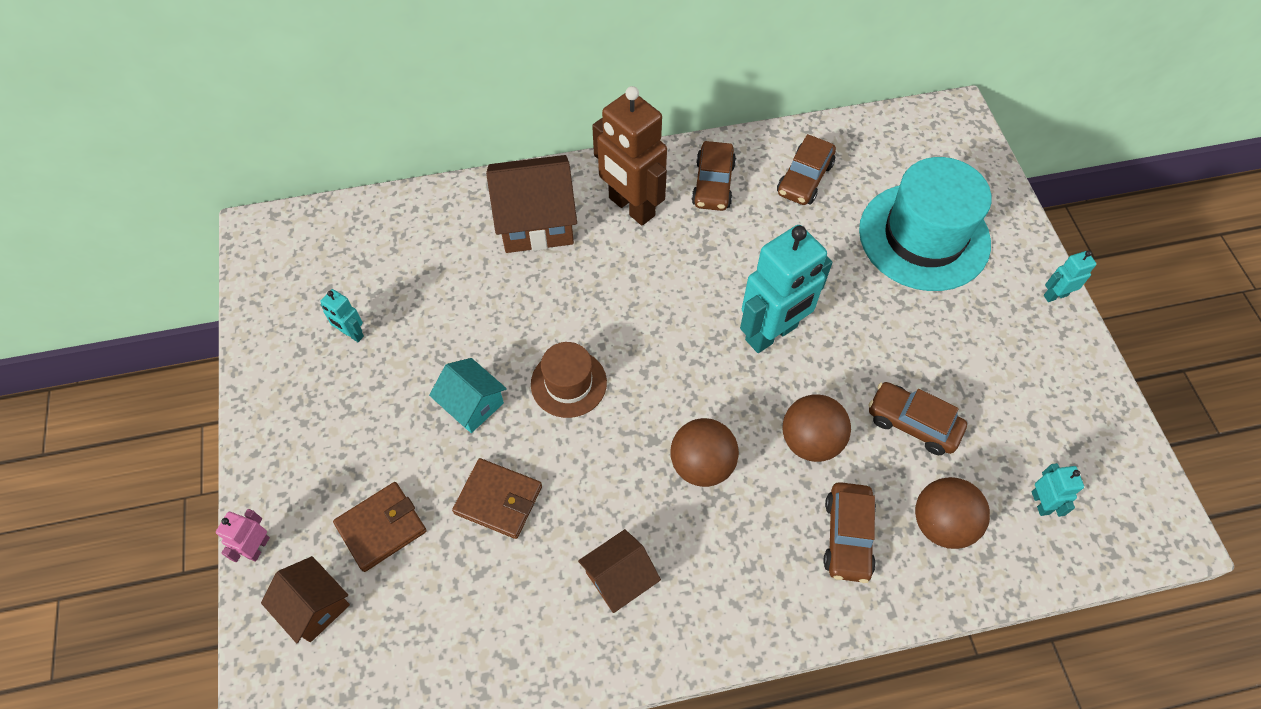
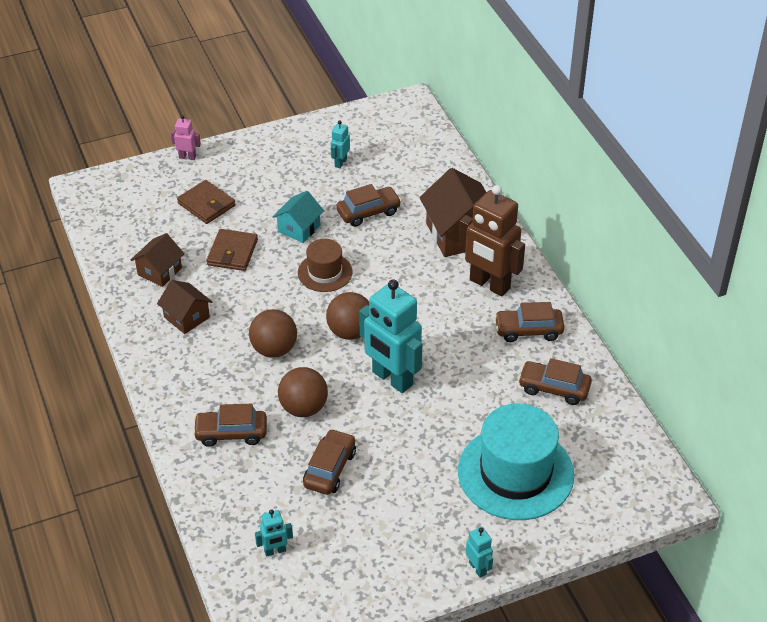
camera: 80 degrees right, 15 degrees down
(315, 606) = (154, 188): brown house -> brown house (159, 271)
(465, 314) = (368, 212): none -> brown car
(631, 207) = (489, 284): brown robot -> brown robot turned 90 degrees counterclockwise
(941, 523) = (249, 488): brown ball -> brown ball (350, 332)

